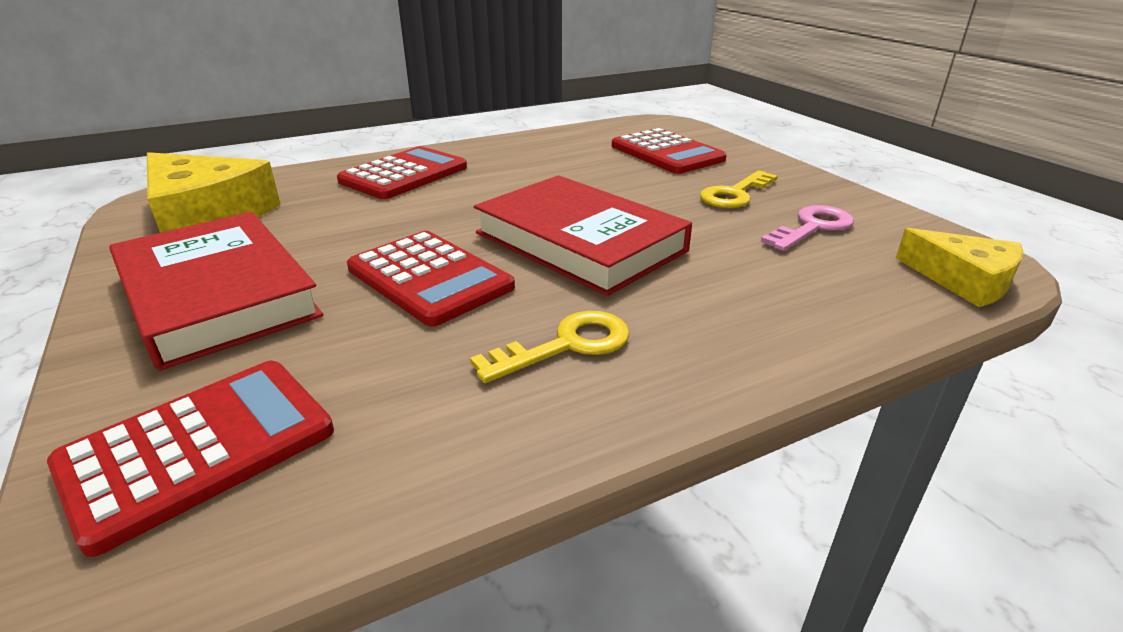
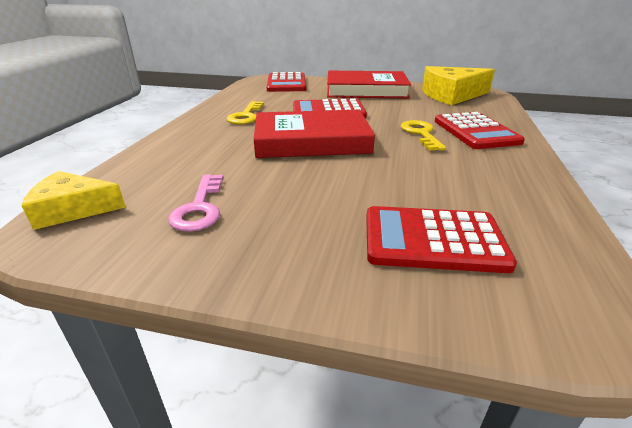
camera: 130 degrees right, 0 degrees up
(734, 194) = (291, 213): yellow key -> yellow key (421, 134)

